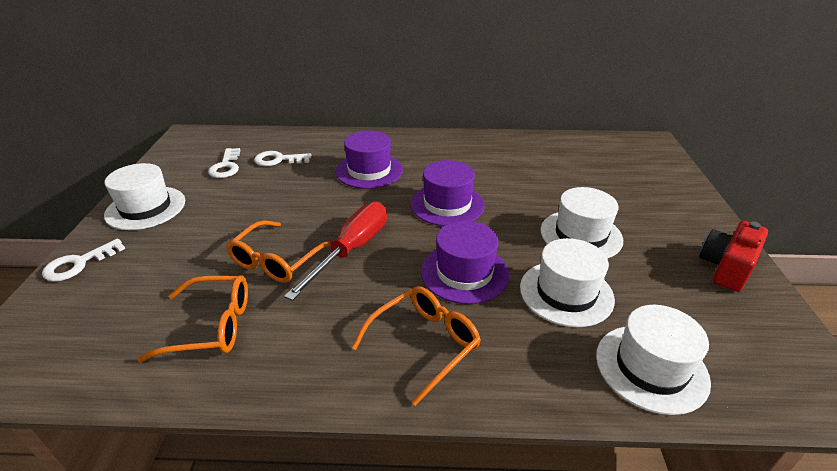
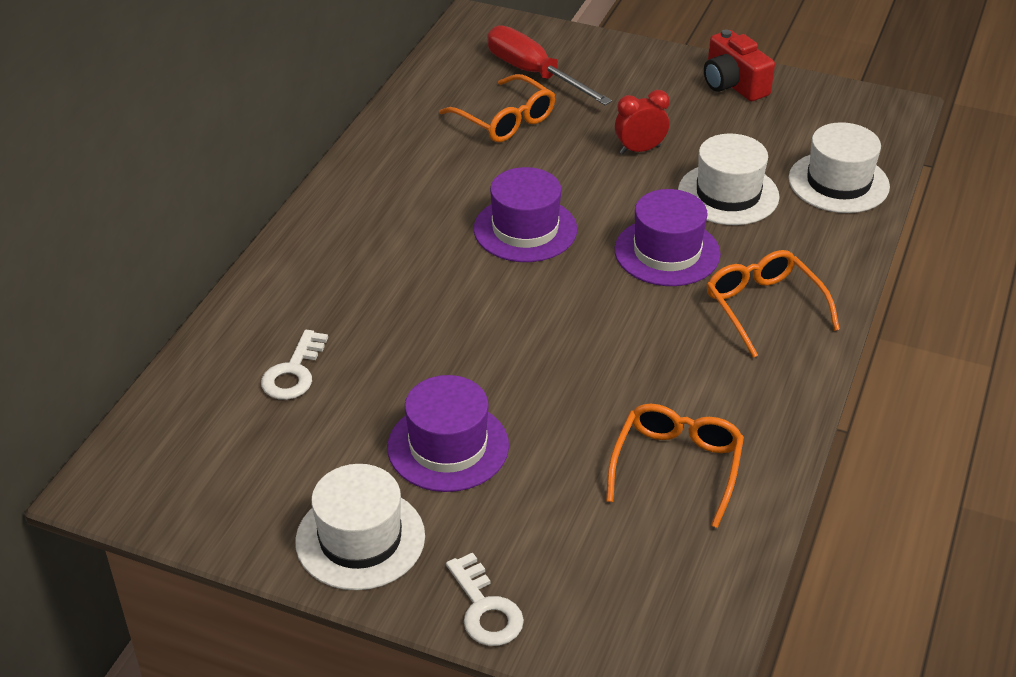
camera: 70 degrees left, 5 degrees up
(226, 166) = (275, 437): white key -> none
(276, 261) = (575, 401): orange glasses -> orange glasses (506, 120)
(352, 250) = (582, 331): red screwdriver -> red screwdriver (534, 74)
(369, 171) = (394, 280): purple hat -> purple hat (448, 446)
(581, 235) = (640, 150): white hat -> red clock

